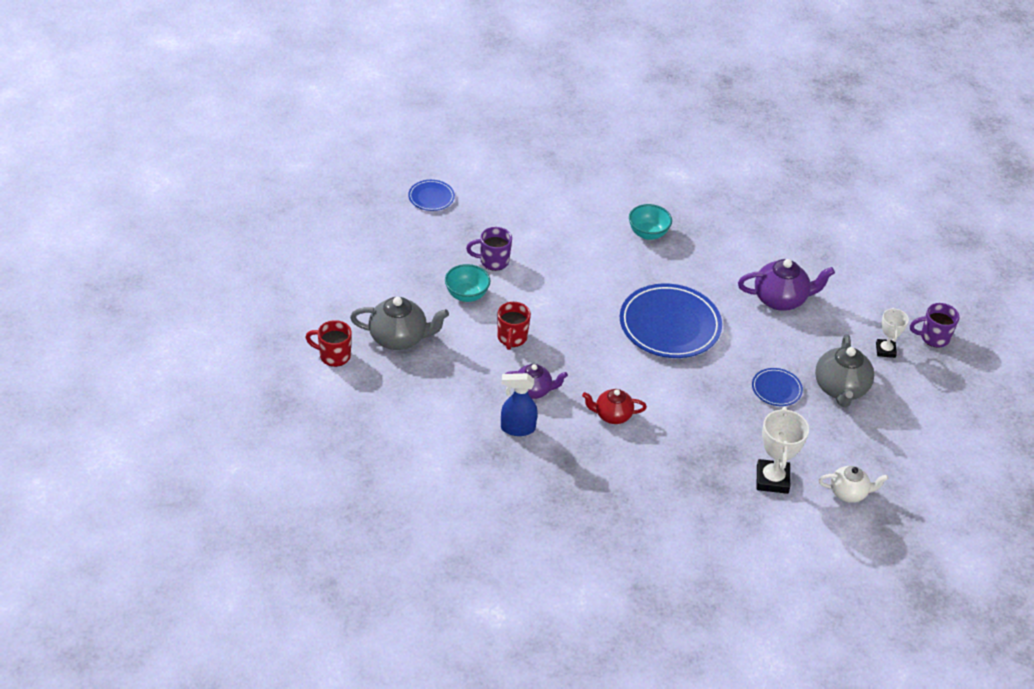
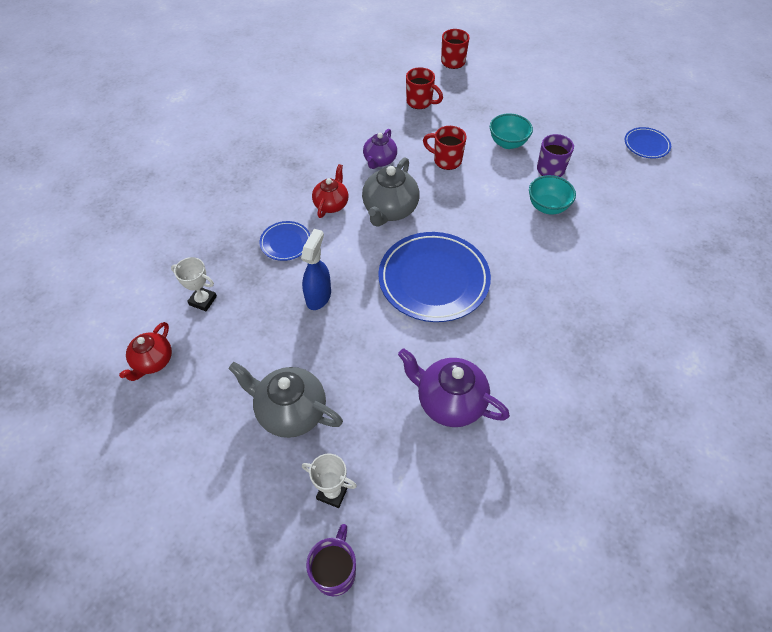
camera: 110 degrees right, 10 degrees up
(399, 338) = (464, 96): grey teapot -> grey teapot (390, 210)
(422, 374) = (420, 102): none -> red mug
(517, 428) = (341, 142): blue spray bottle -> blue spray bottle (318, 296)
(648, 233) = (581, 301): turquoise bowl -> turquoise bowl (547, 207)
(772, 479) = (203, 300): white trophy -> white trophy, size x0.62
(776, 389) = (314, 346): blue plate -> blue plate (285, 243)
(781, 299) = (449, 402): purple teapot -> purple teapot turned 105 degrees clockwise
(849, 493) = (153, 362): white teapot -> red teapot

